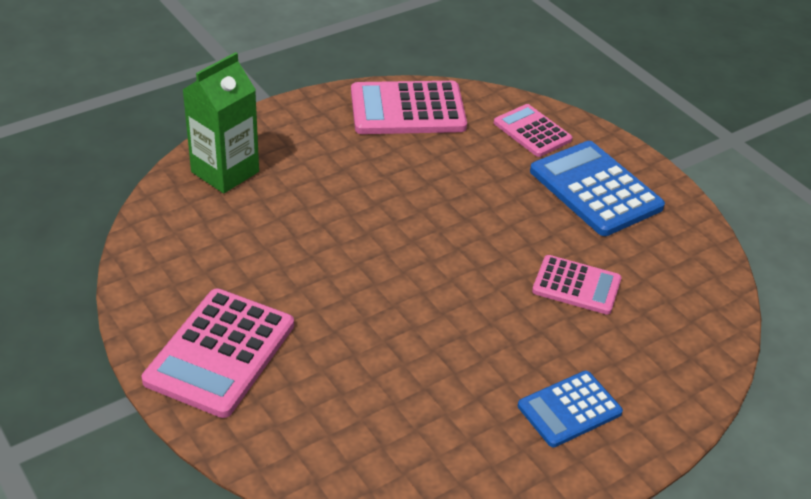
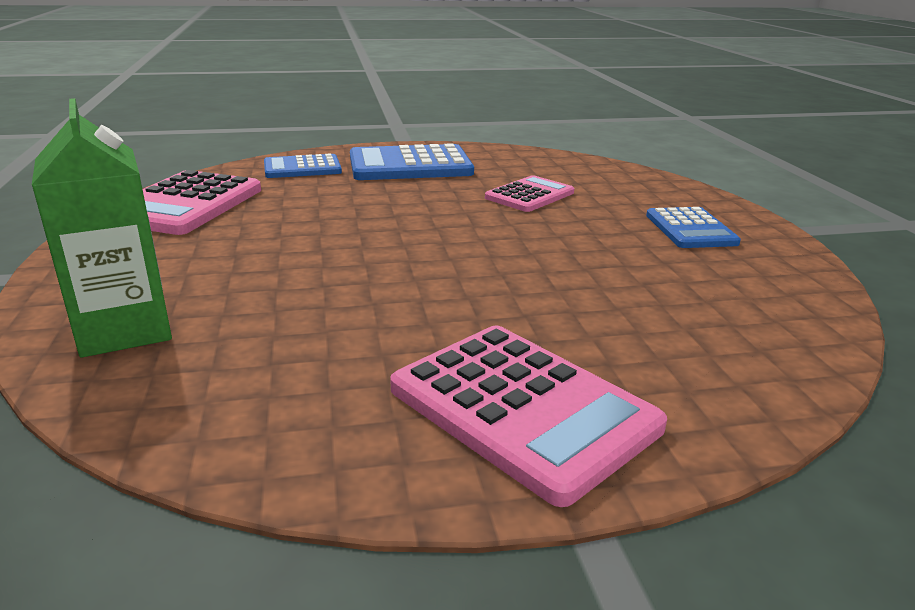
camera: 65 degrees left, 15 degrees down
(532, 131) = (302, 168): pink calculator -> blue calculator

